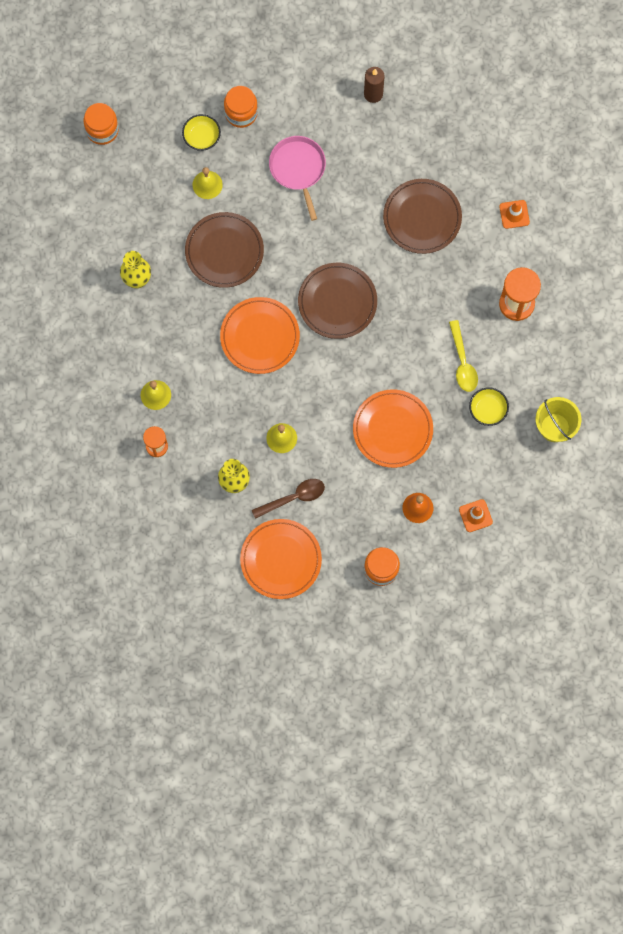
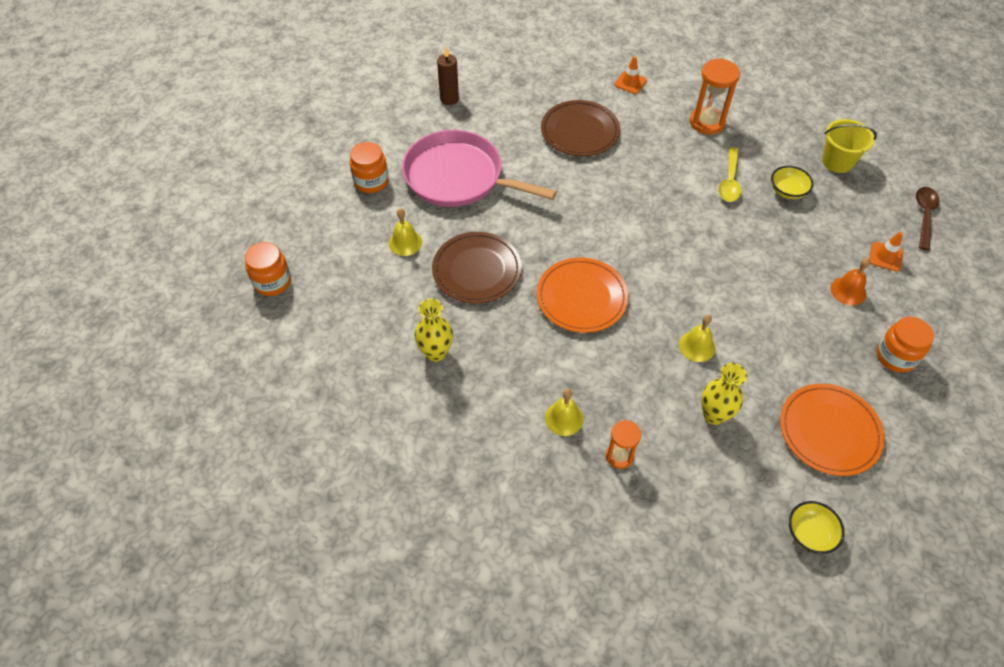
camera: 50 degrees left, 20 degrees down
(202, 137) = (361, 219): yellow bowl -> yellow bowl (810, 533)
(293, 498) = (767, 377): brown spoon -> brown spoon (924, 216)
(298, 169) = (458, 177): pink pan -> pink pan, size x1.65
(337, 302) = (601, 225): brown plate -> none
(392, 429) = (755, 262): orange plate -> none
(462, 362) = (729, 181): yellow spoon -> yellow spoon turned 75 degrees clockwise

